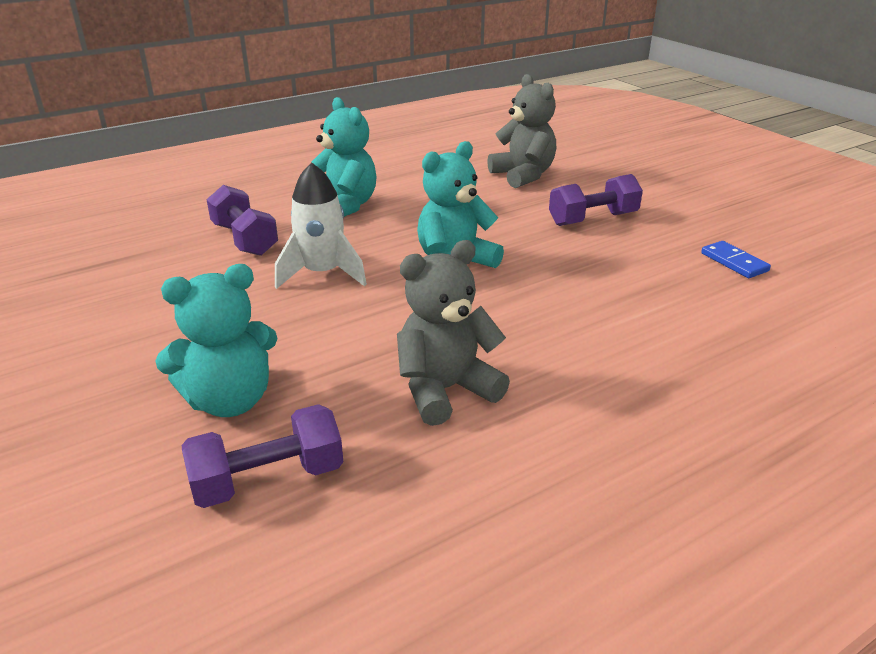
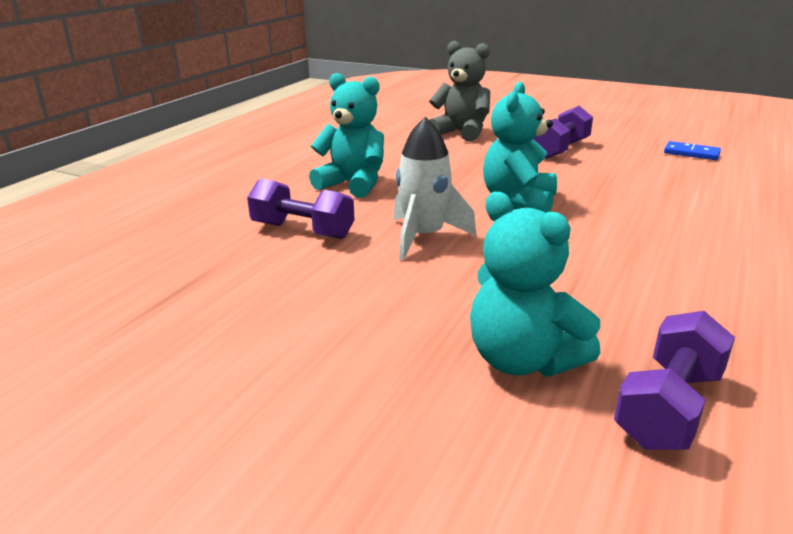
camera: 30 degrees left, 5 degrees down
(230, 400) = (523, 360): turquoise teddy bear -> turquoise teddy bear turned 105 degrees clockwise
(445, 390) = (670, 287): grey teddy bear -> none

